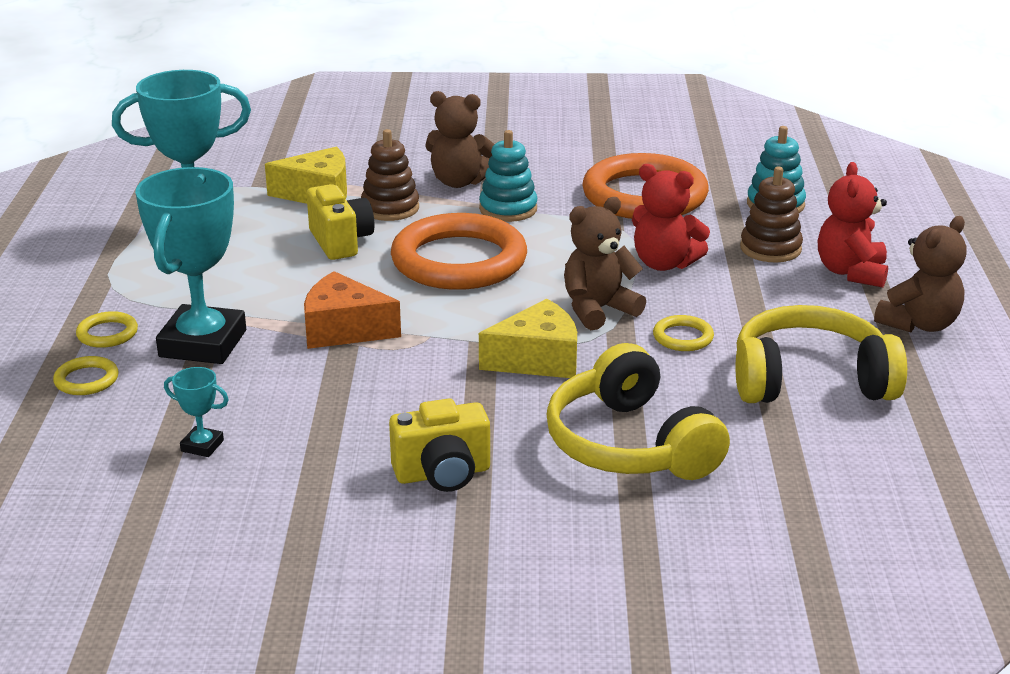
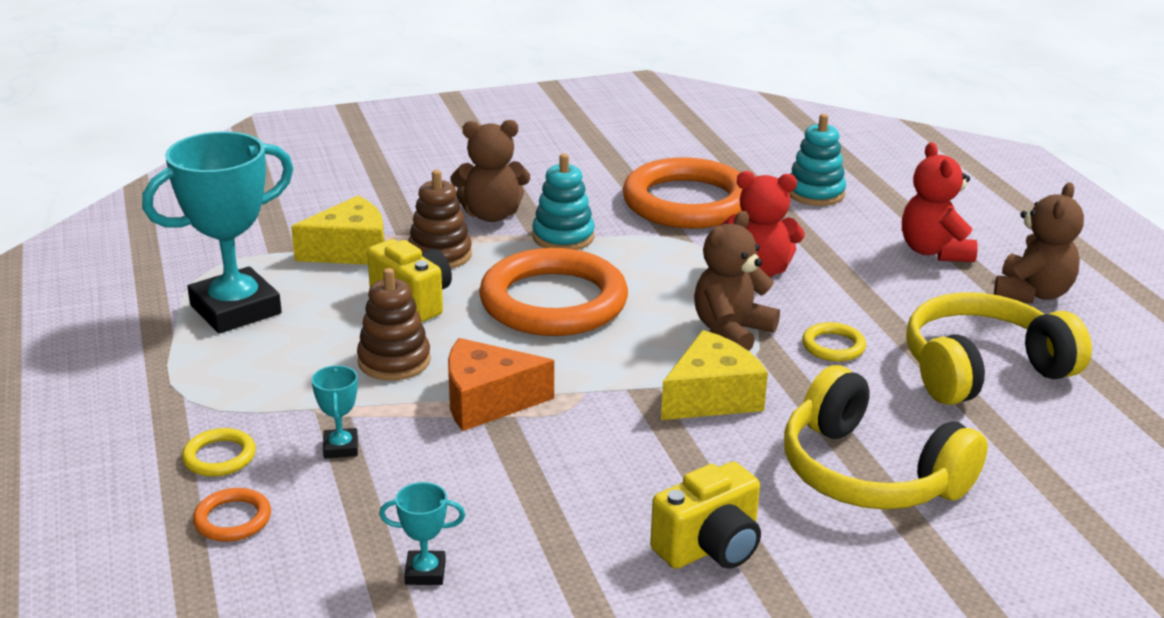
camera: 20 degrees left, 0 degrees up
(86, 380) = (232, 519): yellow ring -> orange ring
(203, 343) = (340, 447): turquoise trophy -> turquoise trophy, size x0.42
(770, 248) = (844, 239): brown stacking toy -> brown stacking toy (394, 361)

